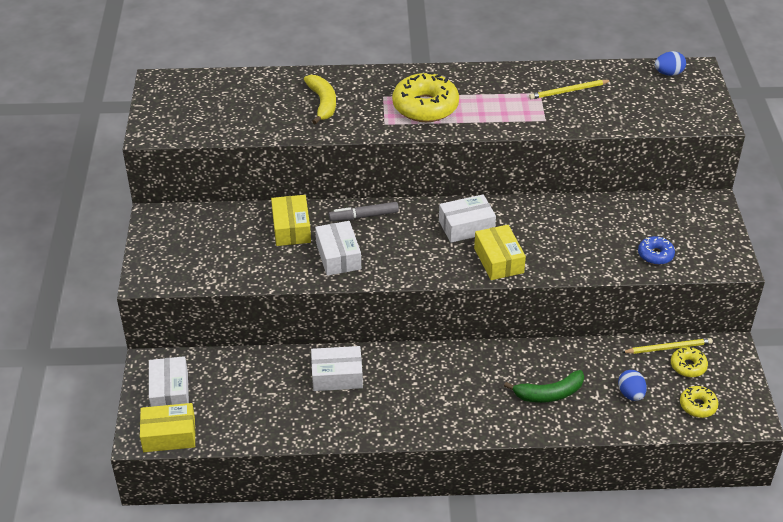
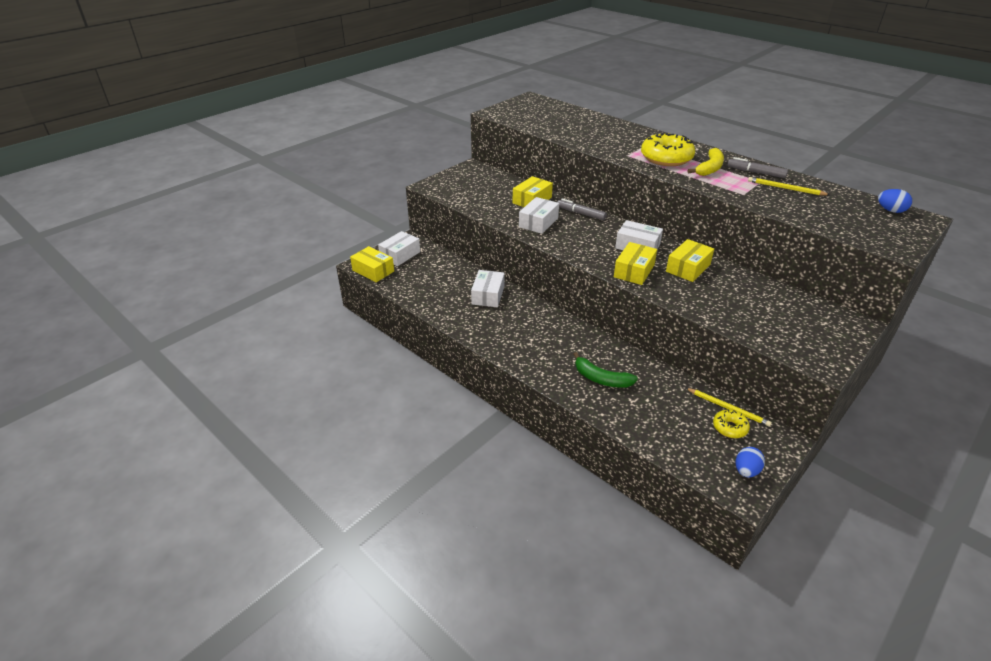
camera: 45 degrees right, 5 degrees down
(322, 103) = (604, 134): yellow banana -> yellow banana (709, 168)
(337, 376) = (488, 295): white box -> white box turned 60 degrees clockwise
(523, 82) = (756, 172): none -> grey marker
(537, 225) = (688, 268): none -> yellow box
(630, 394) = (660, 415): blue egg -> blue egg (746, 471)
(655, 255) = (759, 326): blue donut -> none
(697, 406) = (705, 455): yellow donut -> none

